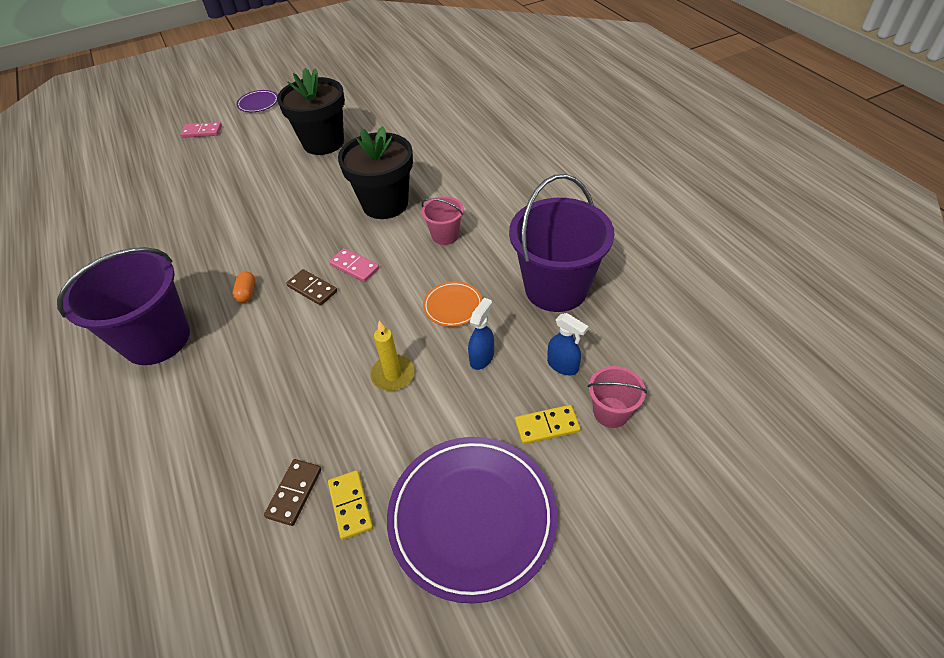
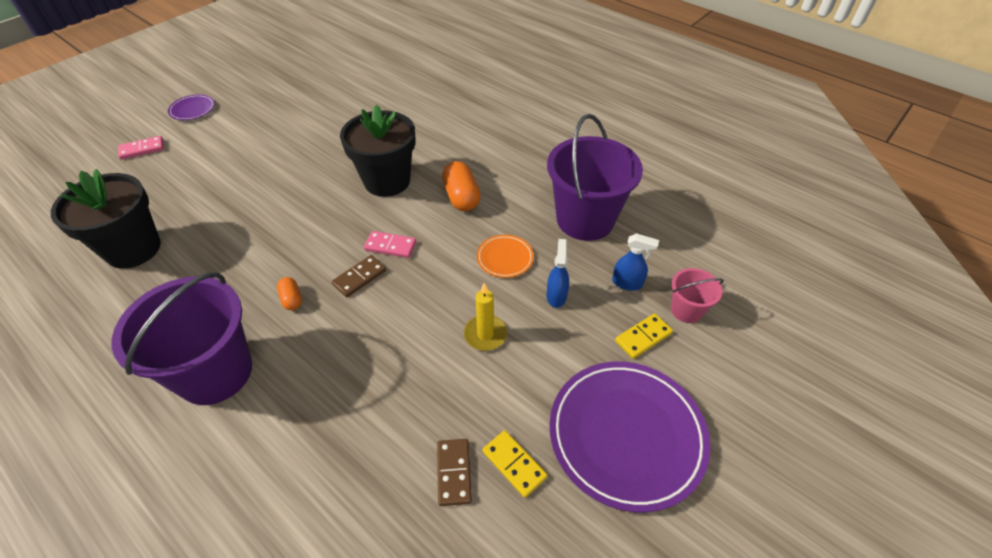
camera: 25 degrees left, 0 degrees up
(312, 289) = (359, 277): brown domino -> brown domino turned 60 degrees counterclockwise
(323, 143) = (289, 136): black flower pot -> black flower pot (133, 249)
(445, 235) = (461, 197): pink bucket -> orange capsule

